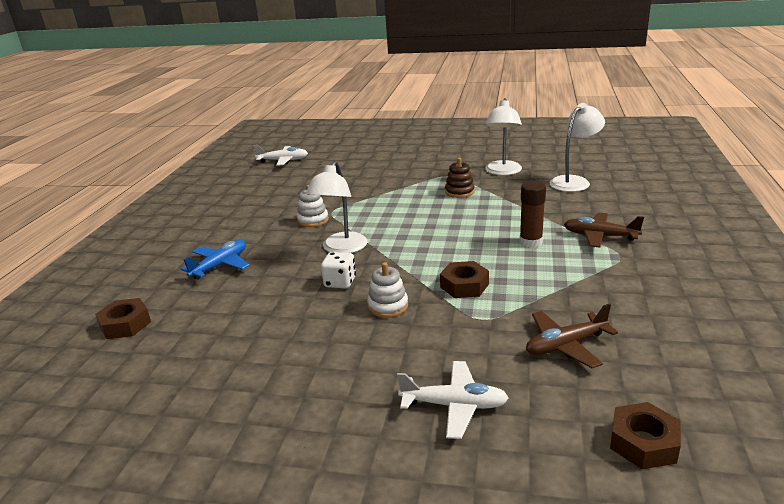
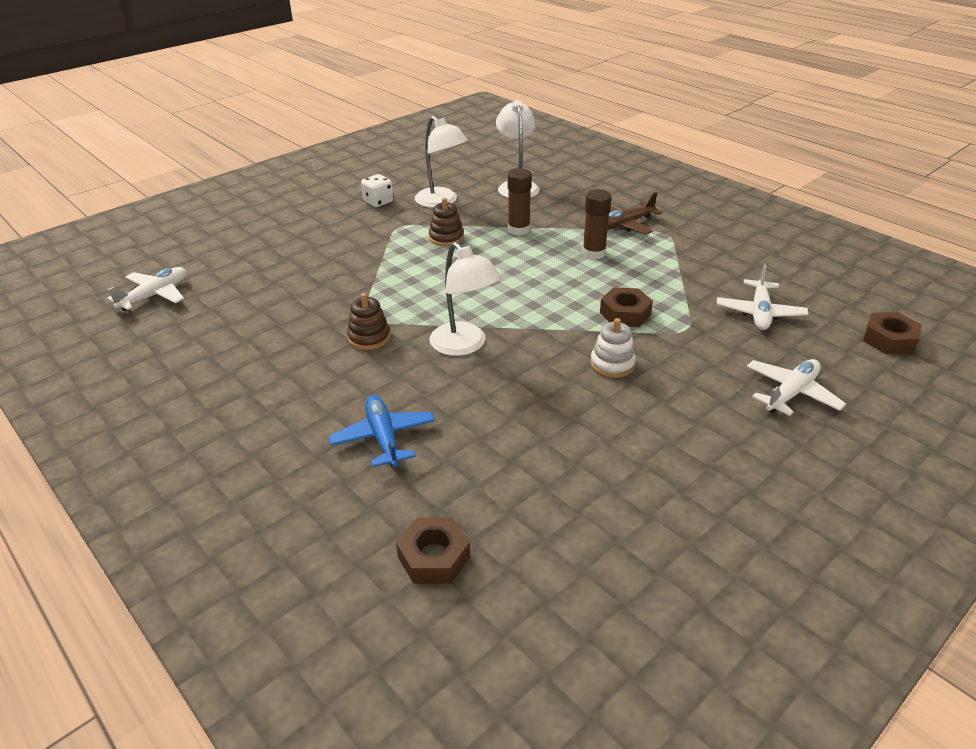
camera: 55 degrees left, 10 degrees up
(313, 220) = (369, 337): white stacking toy -> brown stacking toy
(340, 282) = (534, 372): white dice -> white dice (378, 202)
(513, 206) = (518, 230): none -> brown glue stick
(566, 345) = (759, 313): brown plane -> white plane

